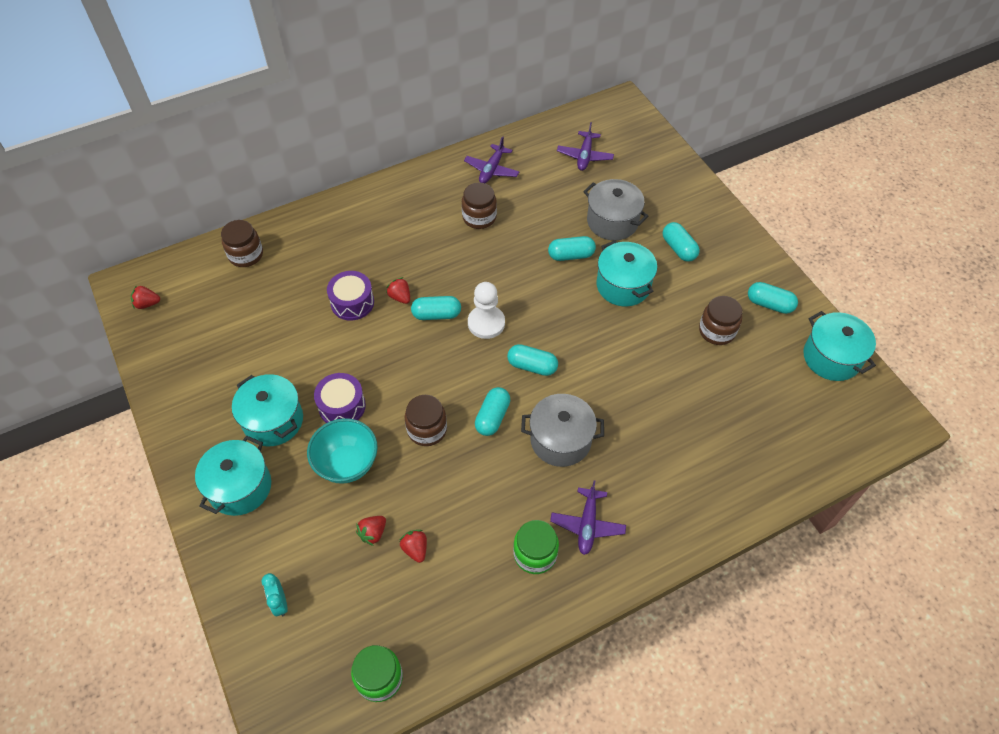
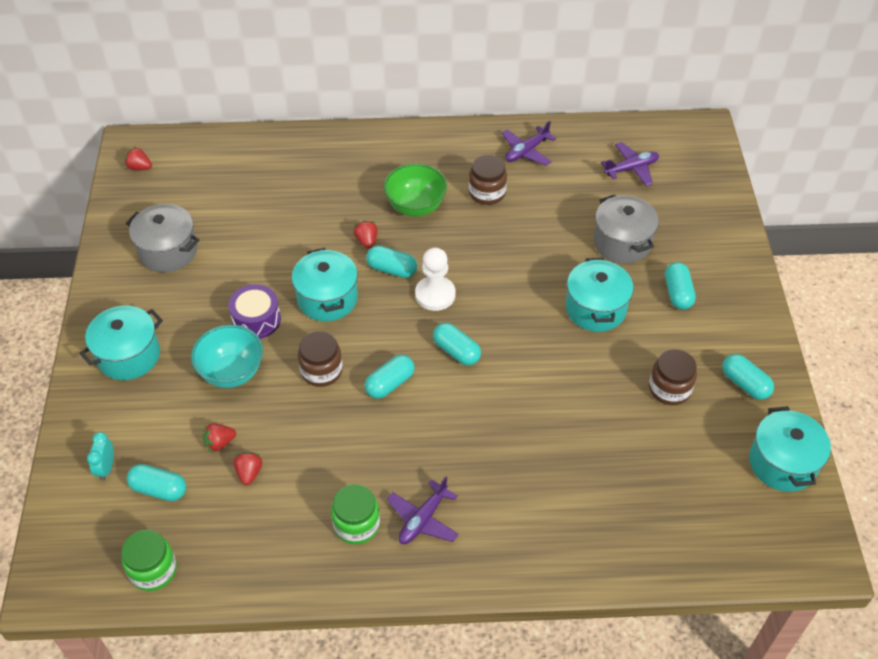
camera: 25 degrees right, 5 degrees down
(246, 255) = (248, 154): brown jar -> none
(273, 420) = (189, 309): turquoise pot -> turquoise pot (327, 298)
(352, 302) = (319, 230): purple drum -> none
(425, 251) = (415, 207): none -> green bowl
(560, 440) = (443, 431): grey pot -> grey pot (168, 251)
(571, 255) = (558, 260): turquoise capsule -> turquoise capsule (159, 489)
(584, 156) = (631, 169): purple plane -> purple plane turned 150 degrees counterclockwise

